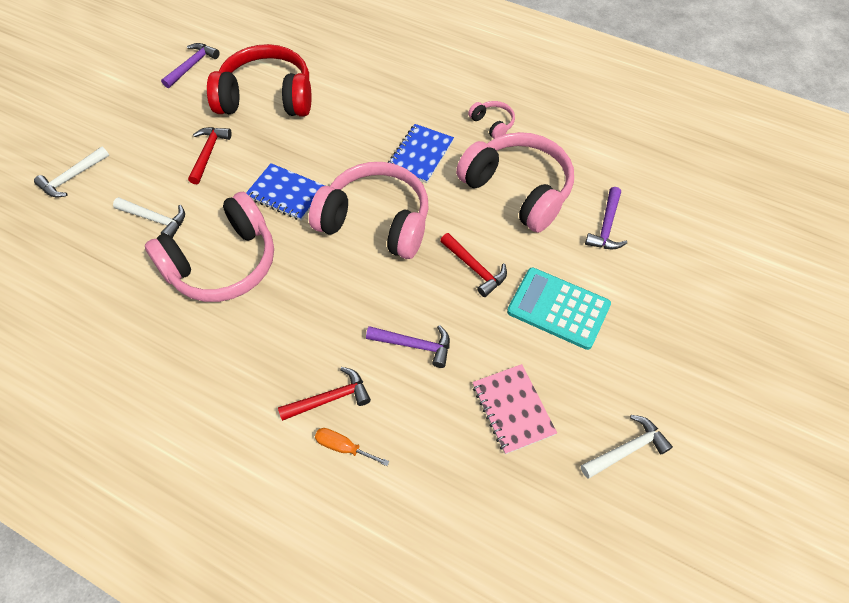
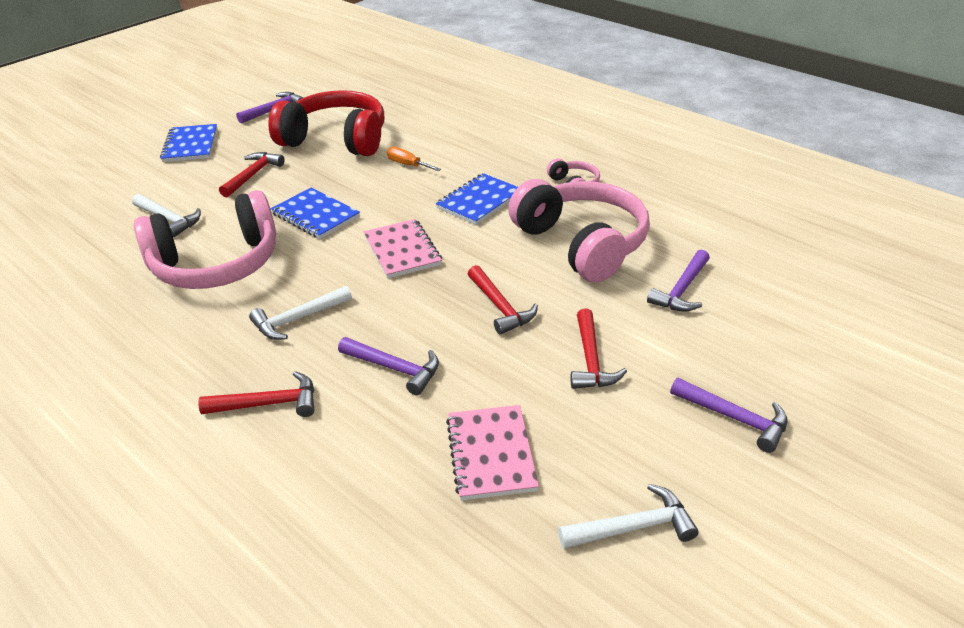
camera: 15 degrees right, 20 degrees down
(72, 178) = (108, 178): white hammer -> white hammer (298, 319)
(131, 123) = (190, 145): none -> blue notebook
(343, 447) = (259, 455): orange screwdriver -> orange screwdriver (407, 165)
(376, 222) = (402, 251): pink headphones -> pink notebook
(558, 308) = (591, 360): turquoise calculator -> red hammer
(671, 342) = (735, 418): none -> purple hammer

